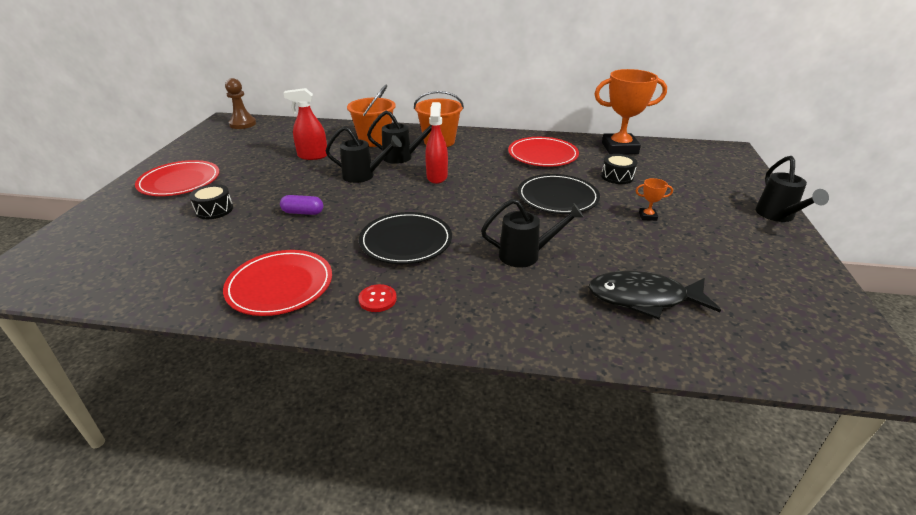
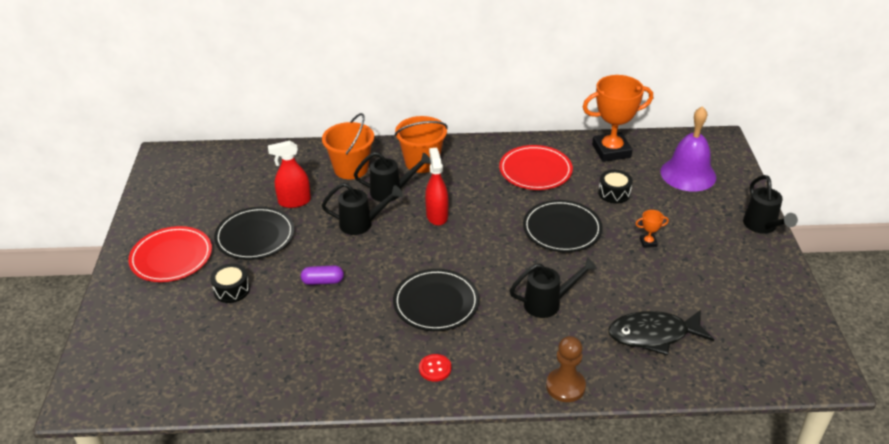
camera: 10 degrees left, 5 degrees up
(243, 124) = (188, 159): brown pawn -> brown pawn (565, 386)
(263, 175) = (255, 236): none -> black plate
(280, 285) = (344, 367): red plate -> none
(696, 170) = (688, 174): none -> purple bell

